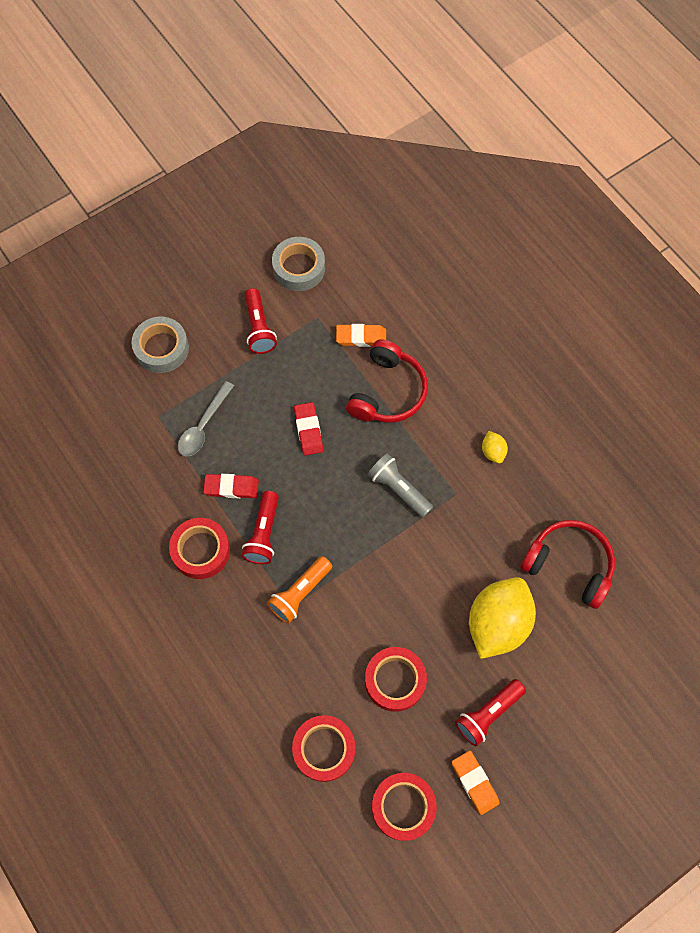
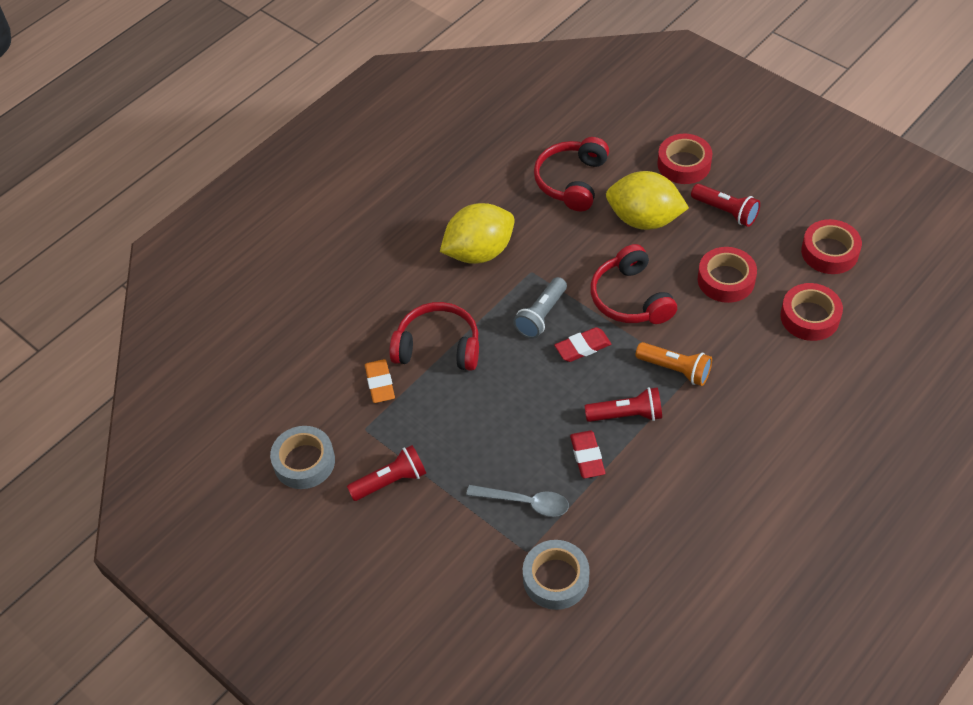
camera: 100 degrees left, 15 degrees down
(161, 348) = (440, 574): grey tape -> grey tape (556, 579)
(201, 550) = (665, 465): red tape -> red tape (684, 164)
(308, 430) = (501, 404): red eraser -> red eraser (582, 347)
(397, 578) = (630, 298): none -> red headphones
(475, 782) = (786, 210): orange eraser -> none
(493, 451) = (479, 252): yellow lemon -> yellow lemon, size x2.36

